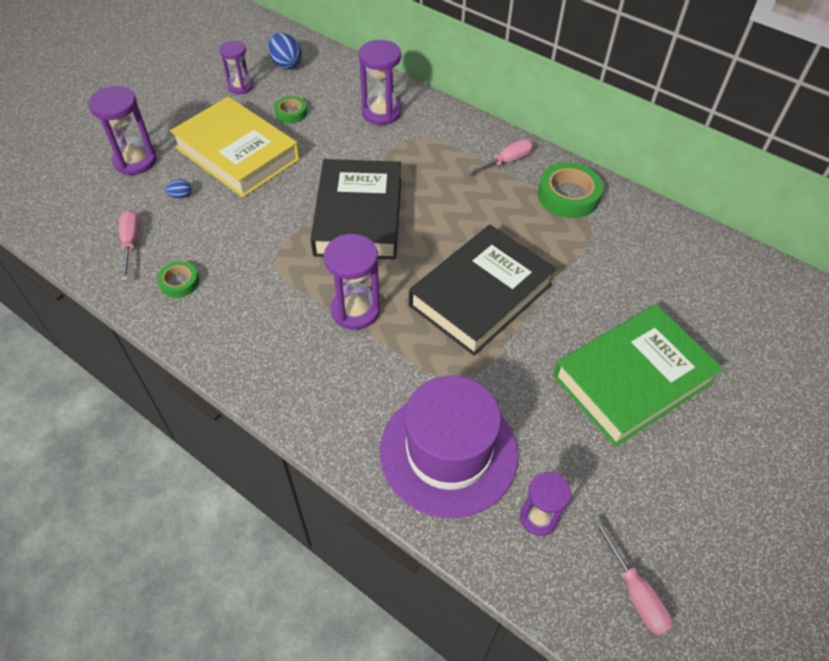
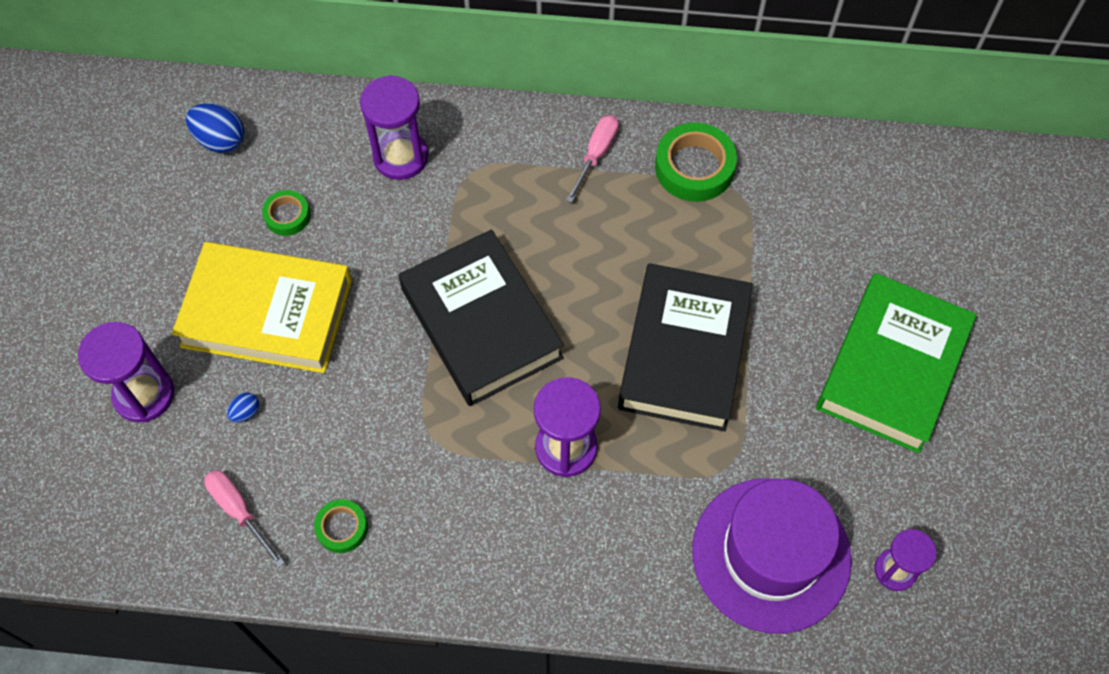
camera: 30 degrees left, 10 degrees up
(240, 87) = (188, 208): purple hourglass -> none
(635, 592) = (1017, 590): pink screwdriver -> none

